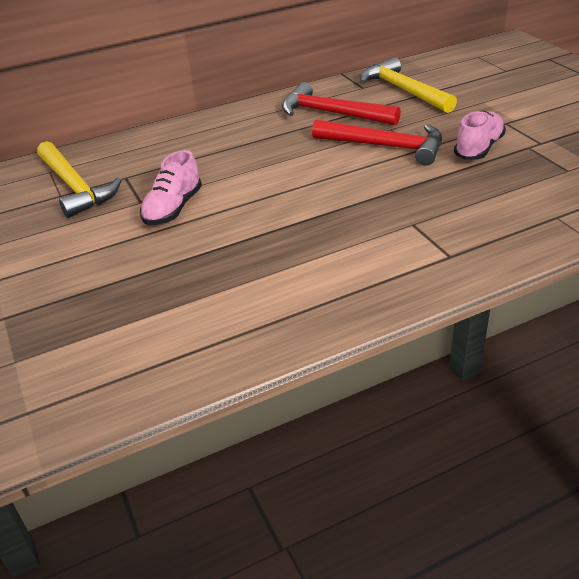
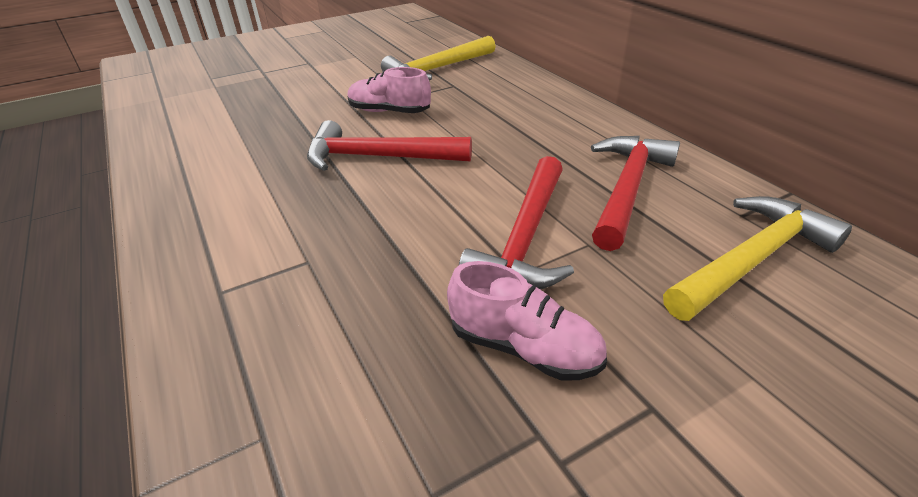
camera: 85 degrees right, 0 degrees up
(267, 207) = (378, 157): none -> red hammer

